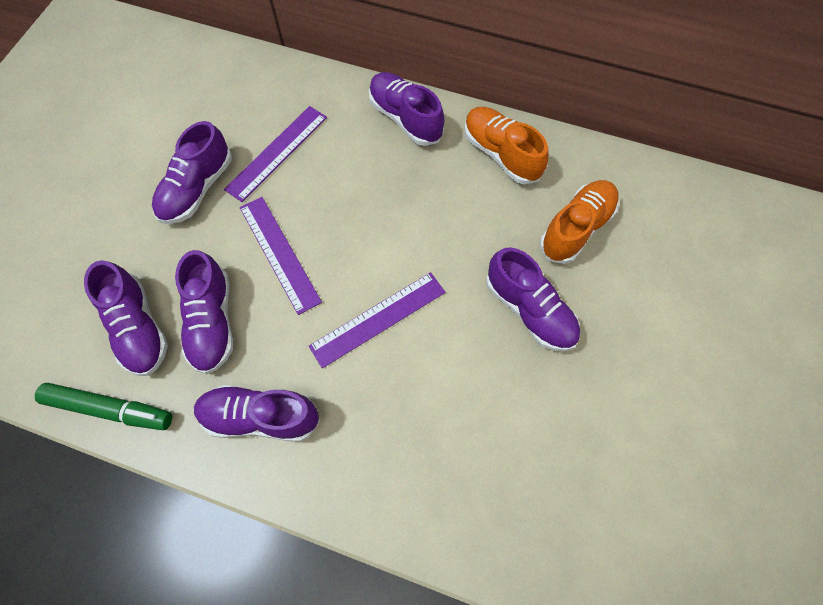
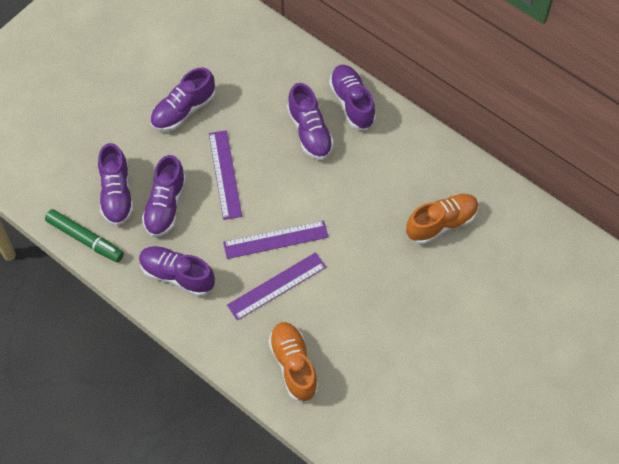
camera: 20 degrees right, 5 degrees down
(277, 153) = (248, 101): purple ruler -> purple ruler (277, 286)
(500, 154) = (411, 152): orange shoe -> orange shoe (293, 365)
(529, 310) = (381, 268): purple shoe -> purple shoe (310, 132)

